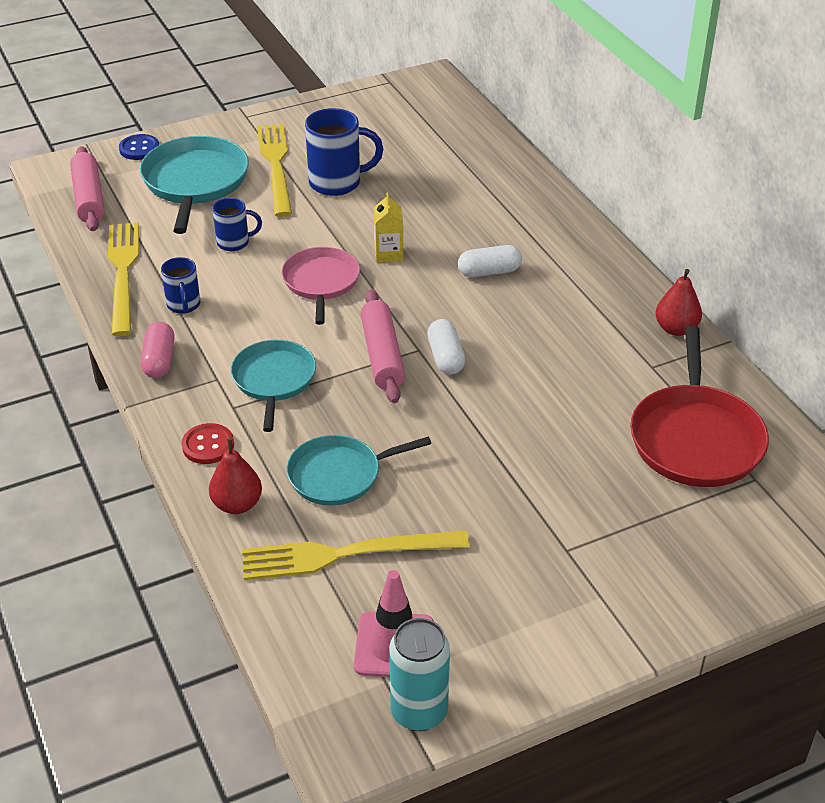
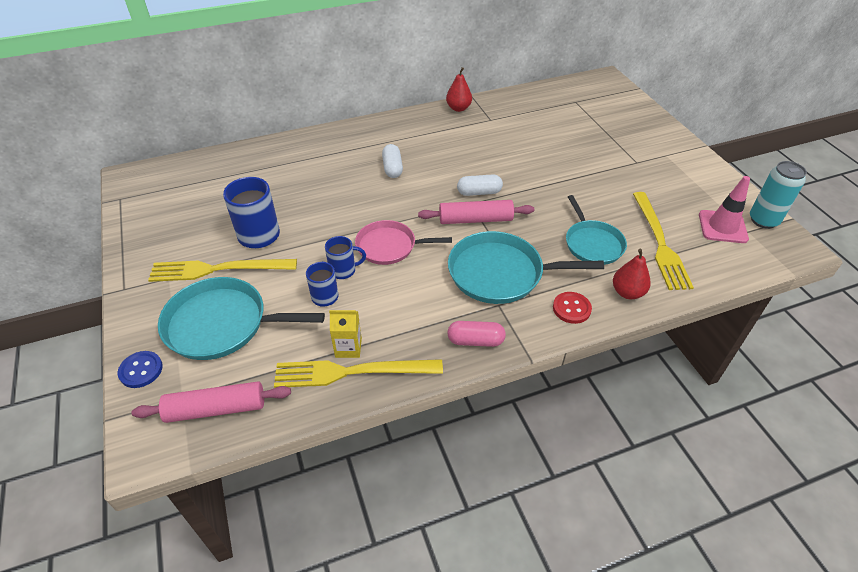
camera: 85 degrees left, 5 degrees up
(183, 305) = (405, 327): blue mug -> blue mug (343, 270)
(274, 380) = (500, 273): turquoise pan -> turquoise pan, size x1.51
(388, 253) = (361, 211): yellow carton -> yellow carton (348, 348)
(696, 438) = (547, 114): red pan -> none

